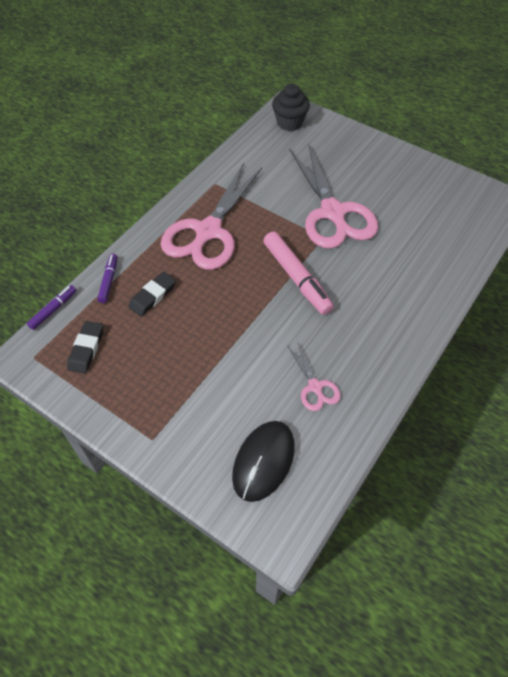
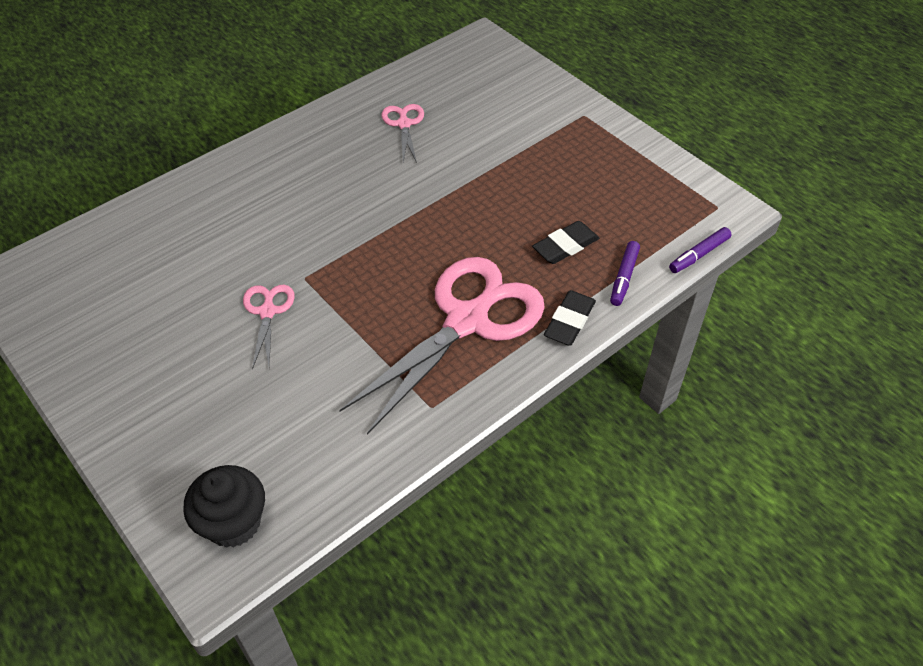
camera: 165 degrees left, 5 degrees down
(86, 349) = (653, 203): black eraser -> black eraser (569, 321)
(263, 461) = (480, 82): black mouse -> none
(296, 277) = (369, 232): pink marker -> none
(332, 212) = (268, 312): pink scissors -> pink scissors, size x0.45

